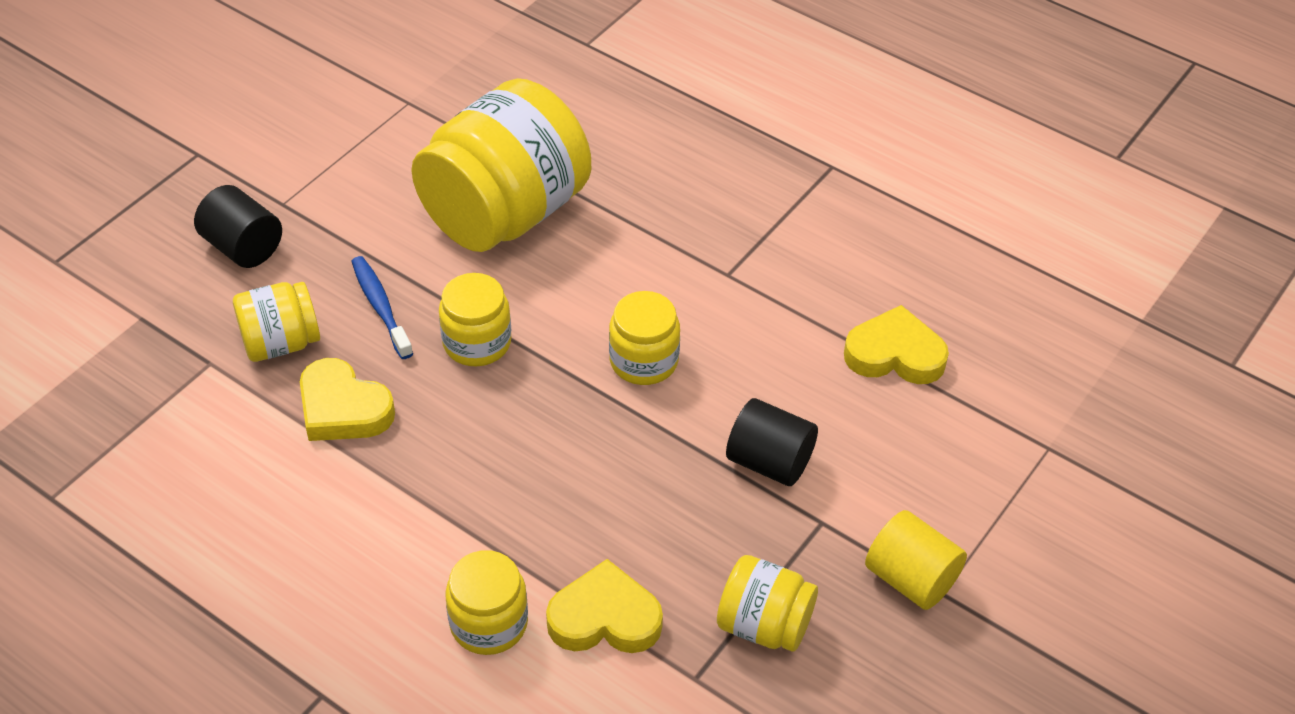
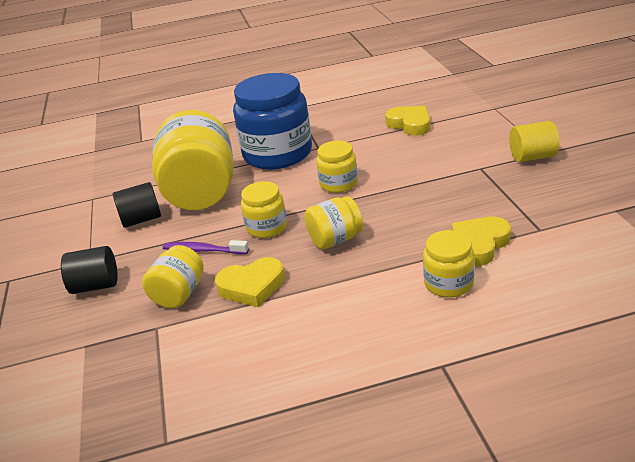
camera: 45 degrees left, 15 degrees down
(380, 306) = (203, 250): blue toothbrush -> purple toothbrush
(672, 234) = (277, 154): none -> blue jar
(764, 625) = (524, 200): yellow jar -> yellow jar (335, 240)
(769, 462) = (433, 170): black cylinder -> black cylinder (141, 219)
(895, 354) = (410, 124): yellow heart -> yellow heart turned 90 degrees clockwise

